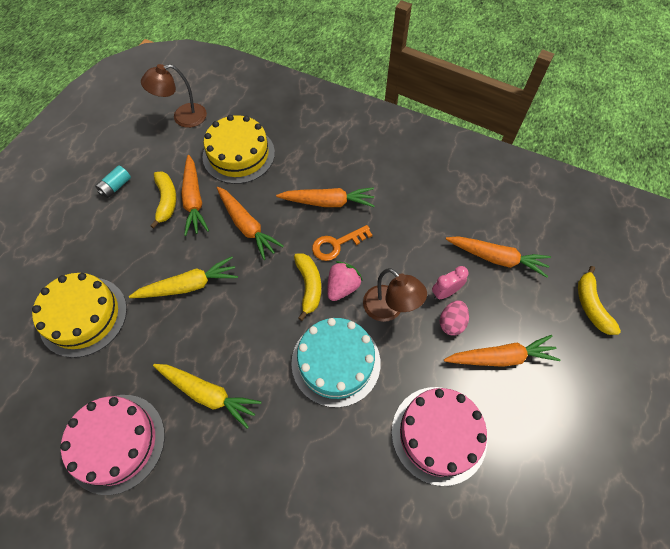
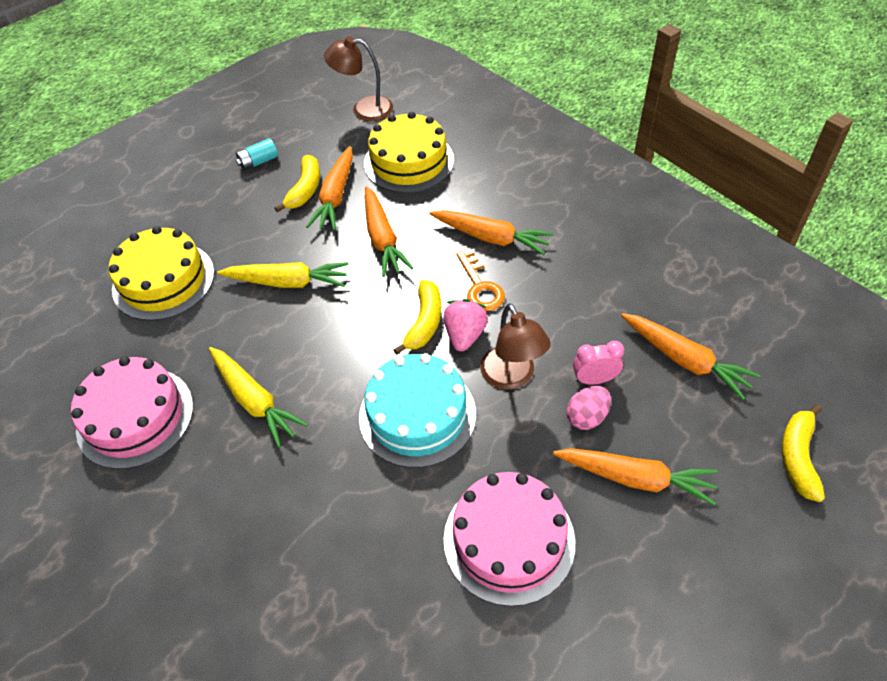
camera: 25 degrees right, 10 degrees down
(337, 244) = (480, 286): orange key -> orange key turned 105 degrees counterclockwise
(342, 287) = (465, 335): pink strawberry -> pink strawberry turned 45 degrees counterclockwise

